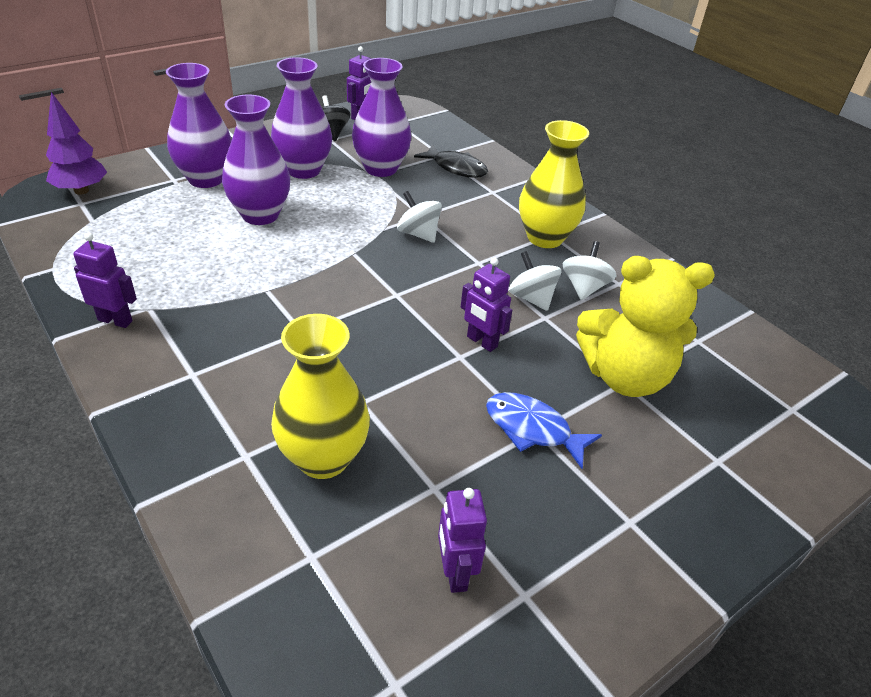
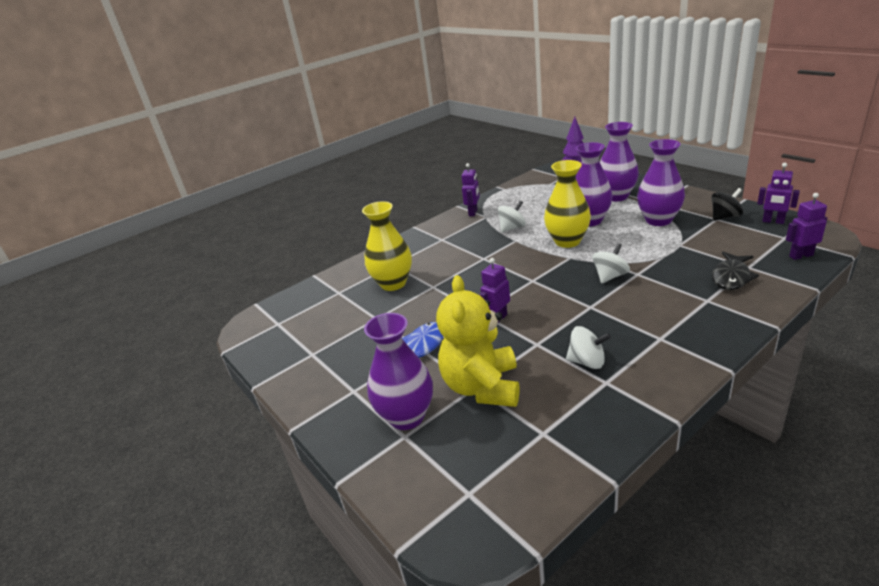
camera: 95 degrees right, 10 degrees down
(381, 168) = (692, 246): purple vase -> purple vase (406, 417)
(454, 572) = (326, 331): purple robot -> purple robot (801, 256)
(531, 298) = (557, 335): white spinning top -> white spinning top (512, 228)
(545, 238) = (651, 335): yellow vase -> yellow vase (567, 241)

